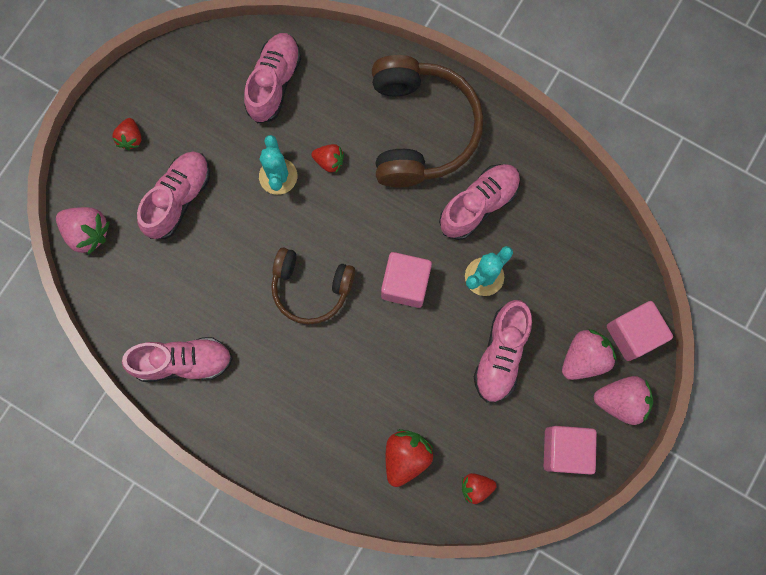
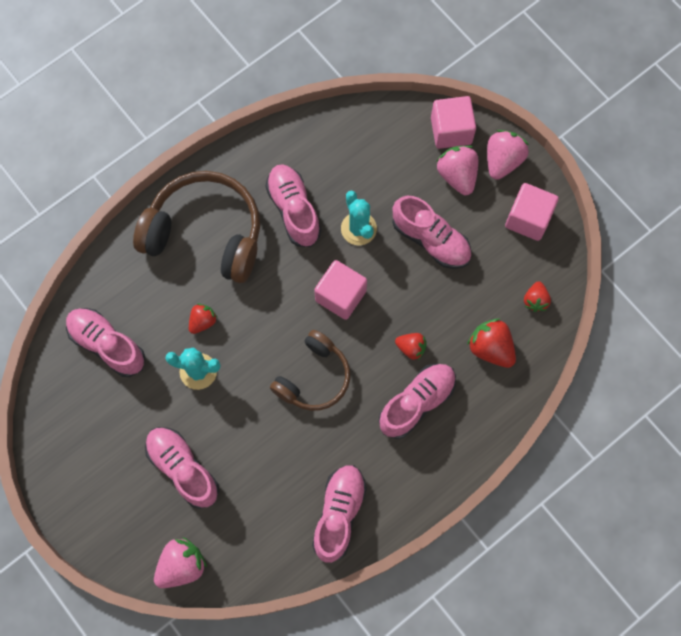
camera: 70 degrees left, 5 degrees down
(131, 138) = (105, 495): red strawberry -> red strawberry (411, 348)
(321, 400) = (417, 402): none -> pink shoe

